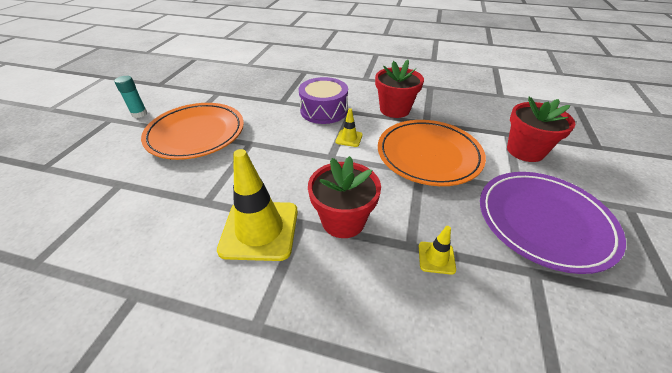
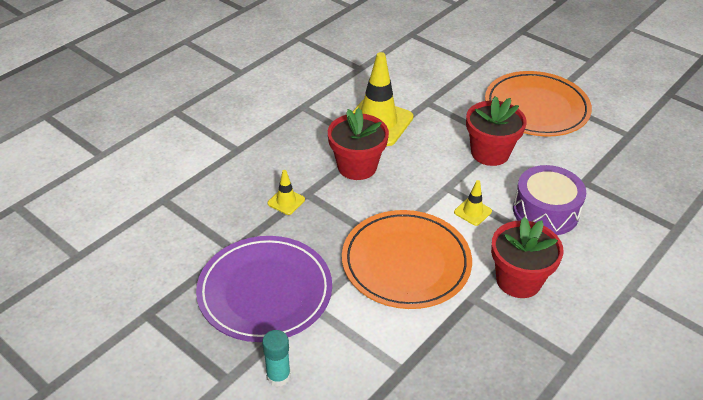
camera: 115 degrees right, 0 degrees up
(139, 114) = (596, 77): turquoise glue stick -> turquoise glue stick (278, 376)
(525, 151) = (361, 360): red flower pot -> red flower pot (490, 153)

